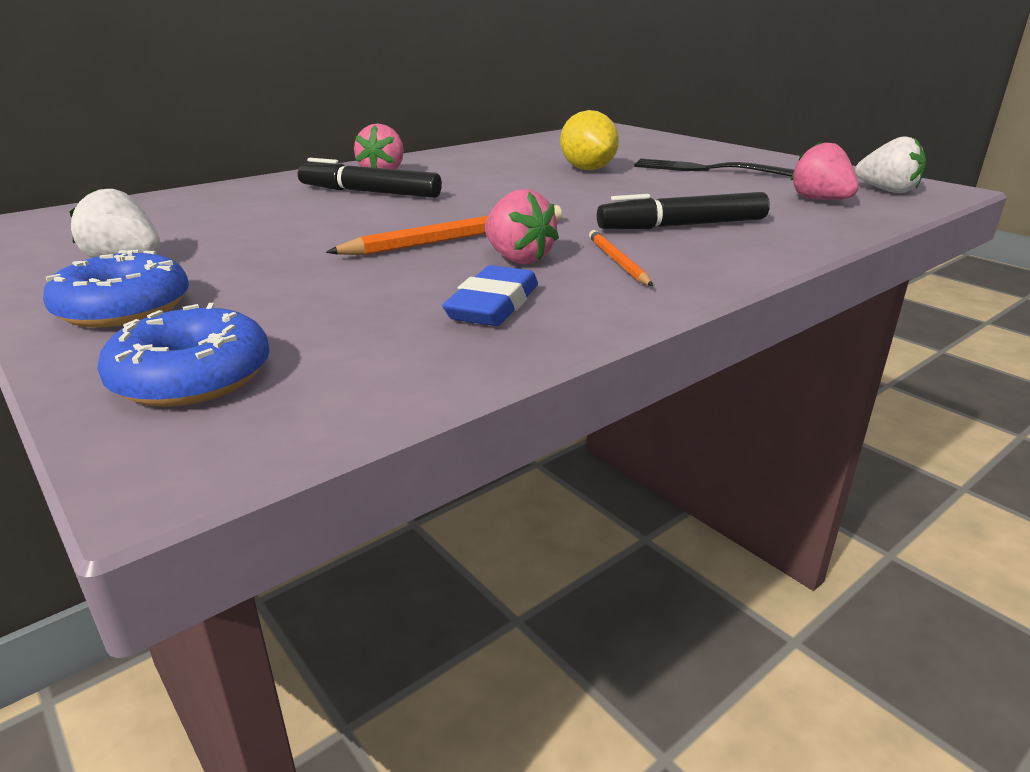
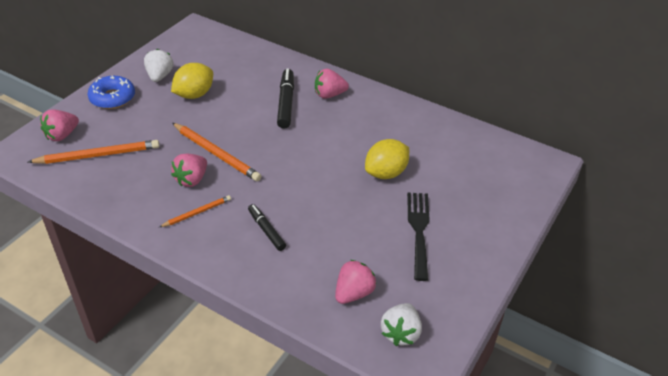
camera: 70 degrees right, 15 degrees up
(192, 377) = (62, 135): blue donut -> pink strawberry
(247, 240) = (194, 95): none -> yellow lemon
(343, 335) = (98, 155): none -> orange pencil
(493, 305) = (133, 185): blue eraser -> none
(682, 226) = (266, 230): black marker -> black marker, size x0.63

